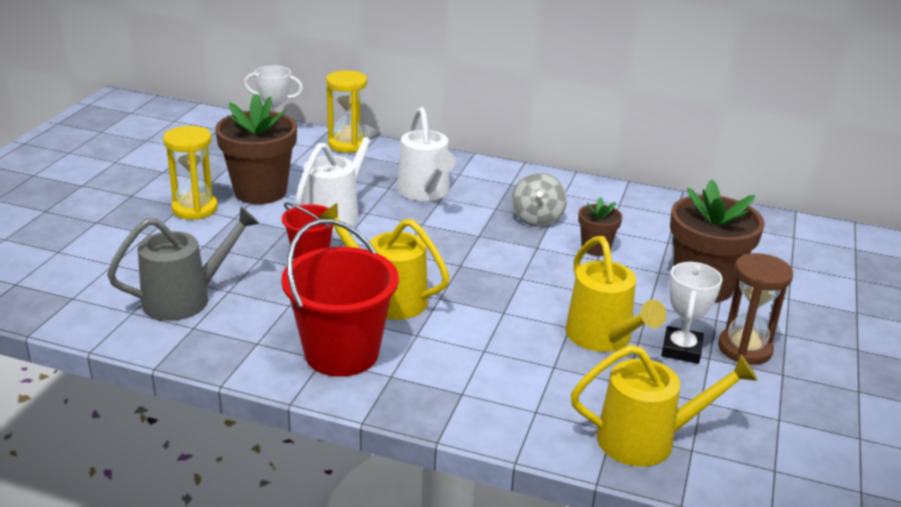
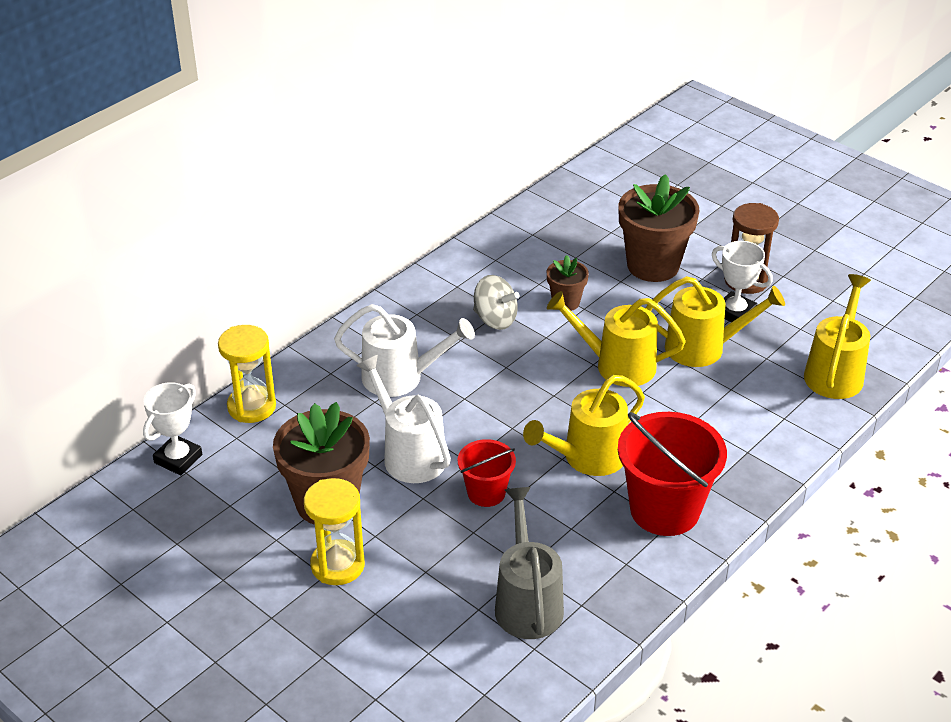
camera: 65 degrees left, 10 degrees up
(530, 290) = (616, 365): none -> yellow watering can

